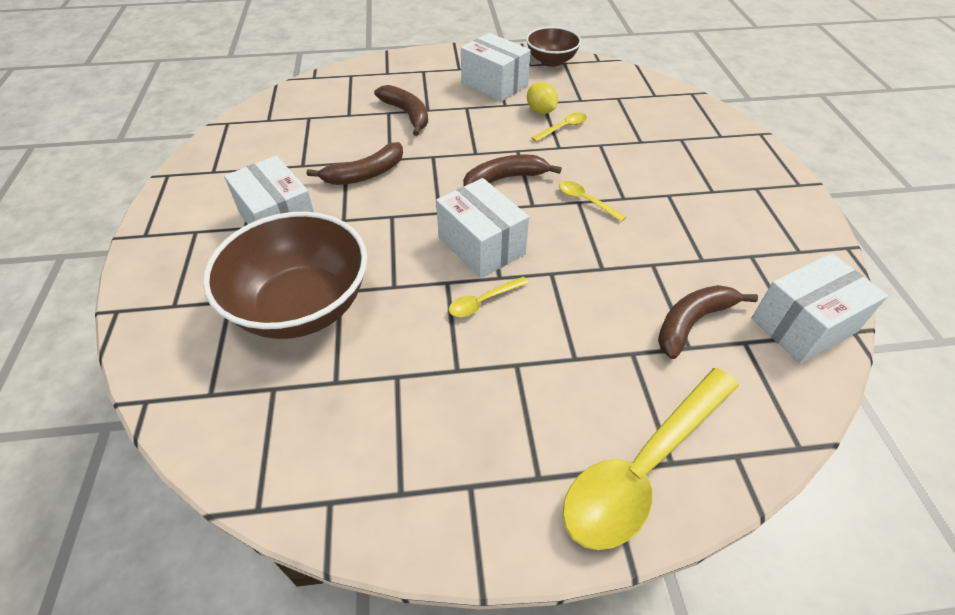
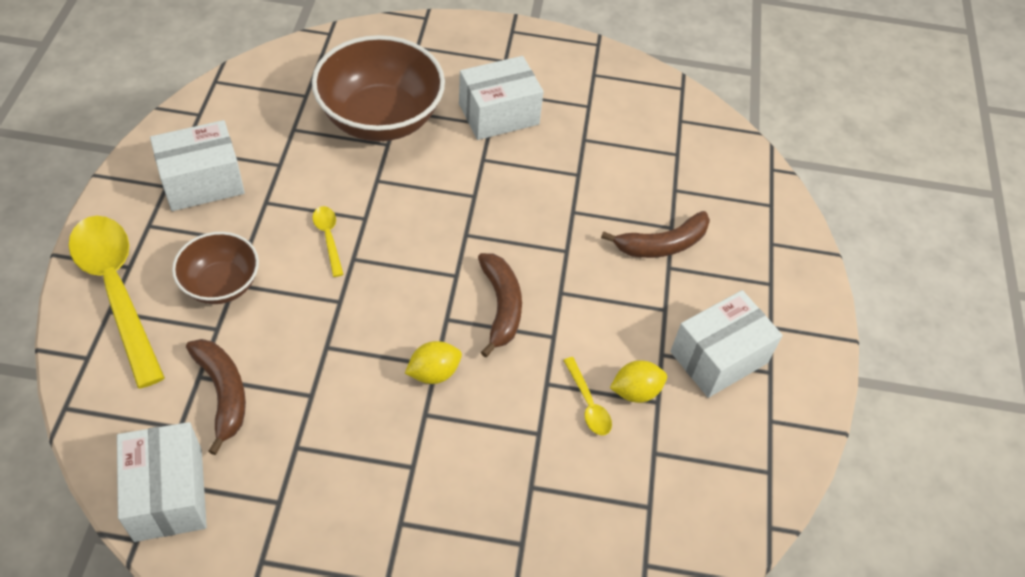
camera: 100 degrees right, 5 degrees up
(365, 174) = (551, 186): brown banana -> none
(481, 245) = (401, 256): white box -> white box (202, 182)
(551, 61) = (776, 454): brown bowl -> brown bowl (221, 284)
(586, 201) = (434, 373): yellow spoon -> yellow lemon

